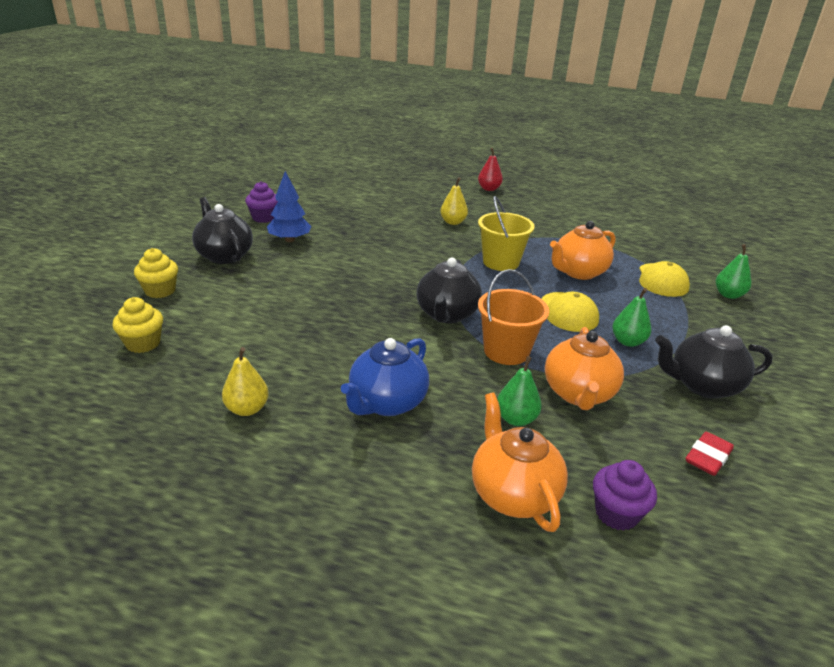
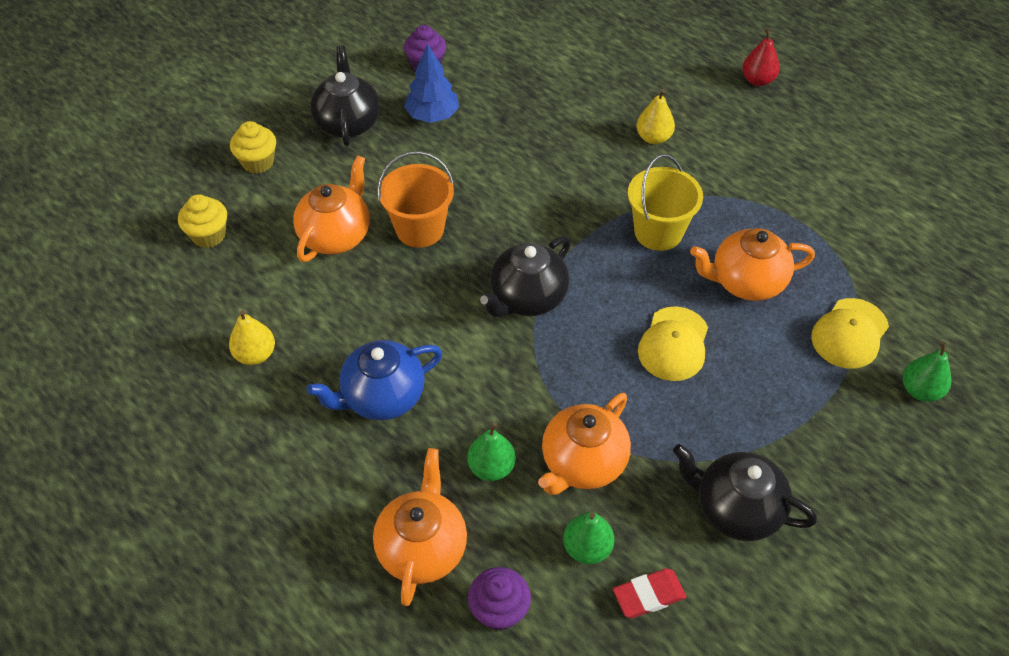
camera: 30 degrees right, 20 degrees up
(264, 317) = (336, 236): none -> orange teapot
(506, 351) = (552, 376): orange bucket -> orange bucket (420, 229)
(627, 342) = (706, 414): green pear -> green pear (587, 548)

